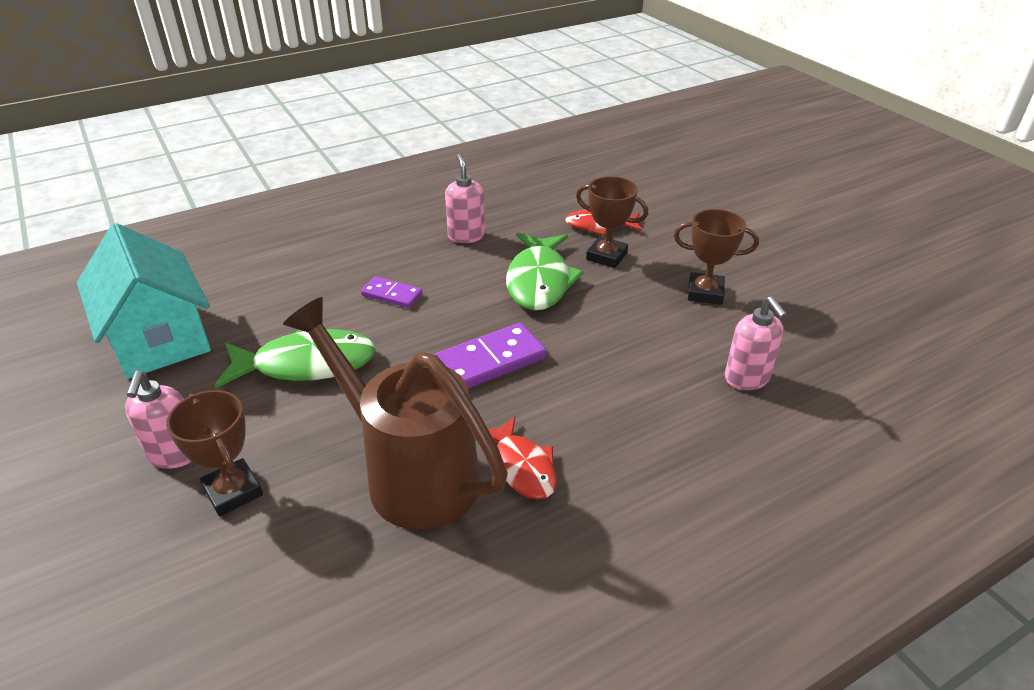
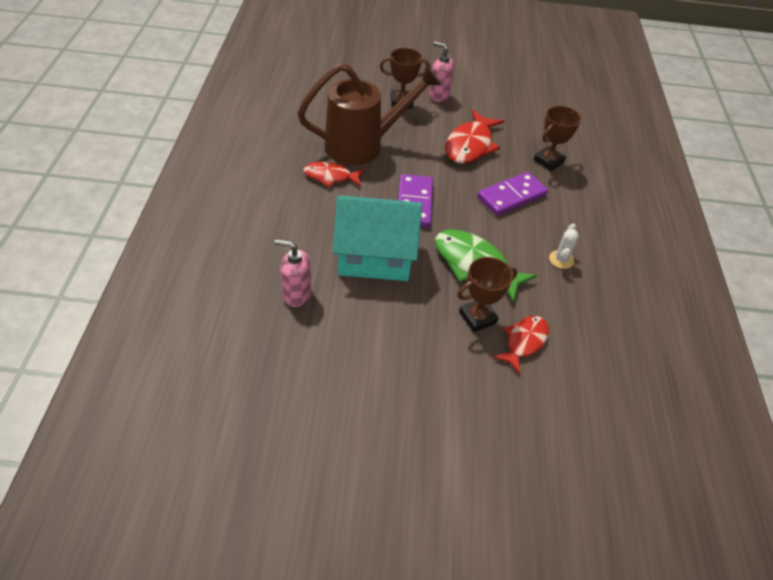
camera: 120 degrees right, 10 degrees up
(159, 338) = (533, 111): turquoise house -> turquoise house (375, 257)
(306, 364) = (470, 145): green fish -> red fish
(392, 294) = (511, 196): purple domino -> purple domino, size x1.69
(466, 236) = (561, 259): pink soap dispenser -> white cactus
(705, 293) = (389, 340): brown trophy -> brown trophy (548, 161)

